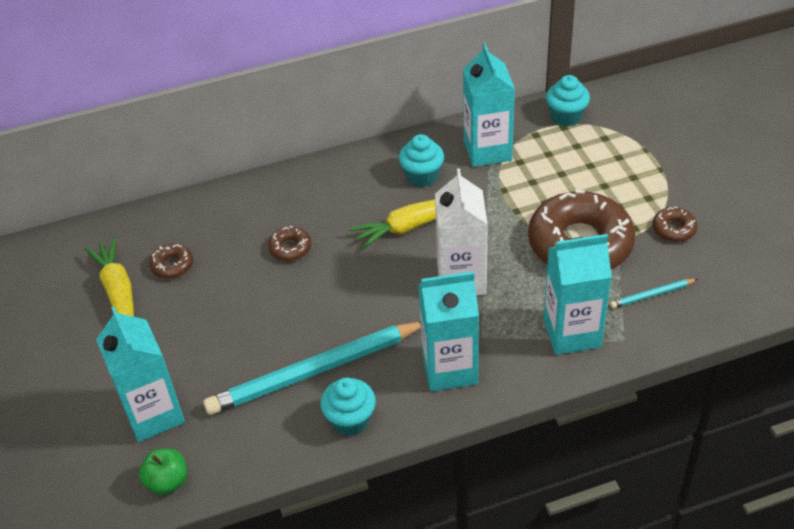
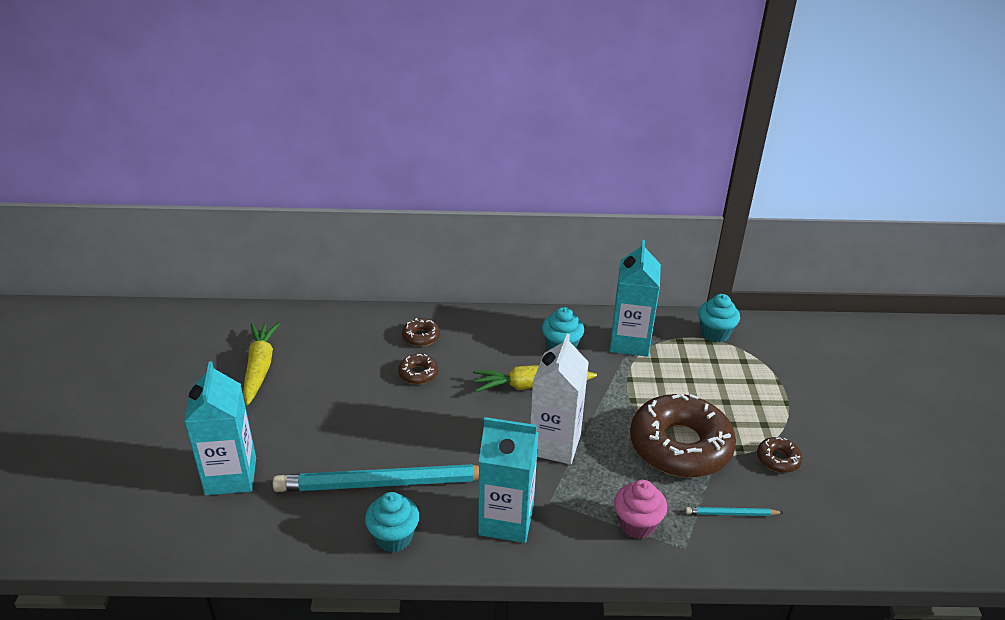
camera: 15 degrees right, 10 degrees down
(167, 482) = (209, 538): green apple -> none
(172, 265) = (314, 359): brown donut -> brown donut (421, 336)
(572, 333) = (637, 524): turquoise carton -> pink cupcake

